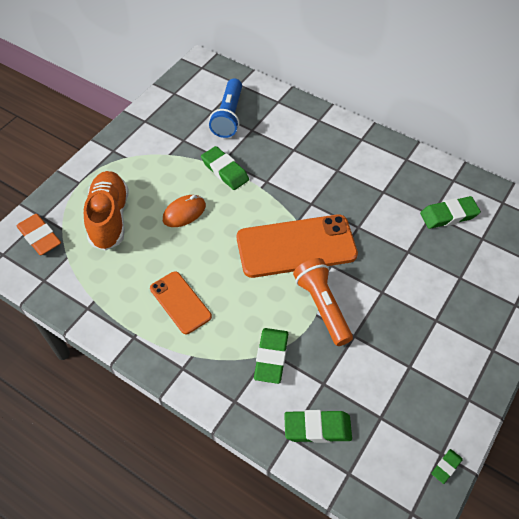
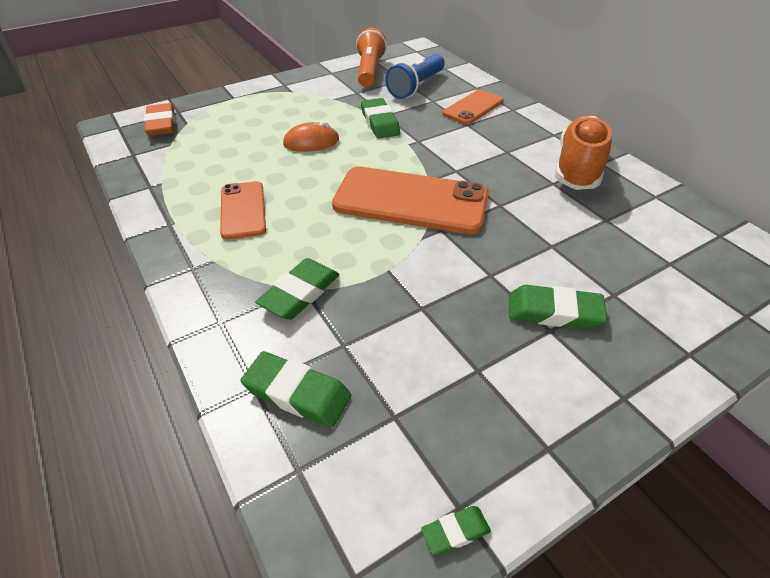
camera: 25 degrees right, 10 degrees down
(109, 218) = (236, 128): orange shoe -> orange shoe (578, 168)
(288, 128) = (473, 107): none -> orange phone
(322, 306) = (401, 265): orange flashlight -> orange flashlight (370, 71)
(448, 215) = (631, 227): green eraser -> green eraser (554, 312)

